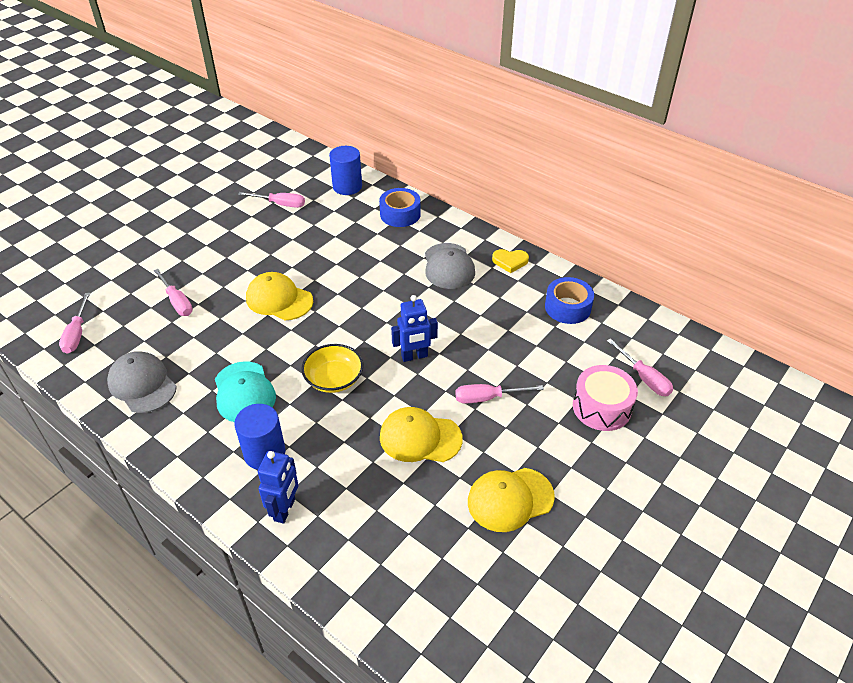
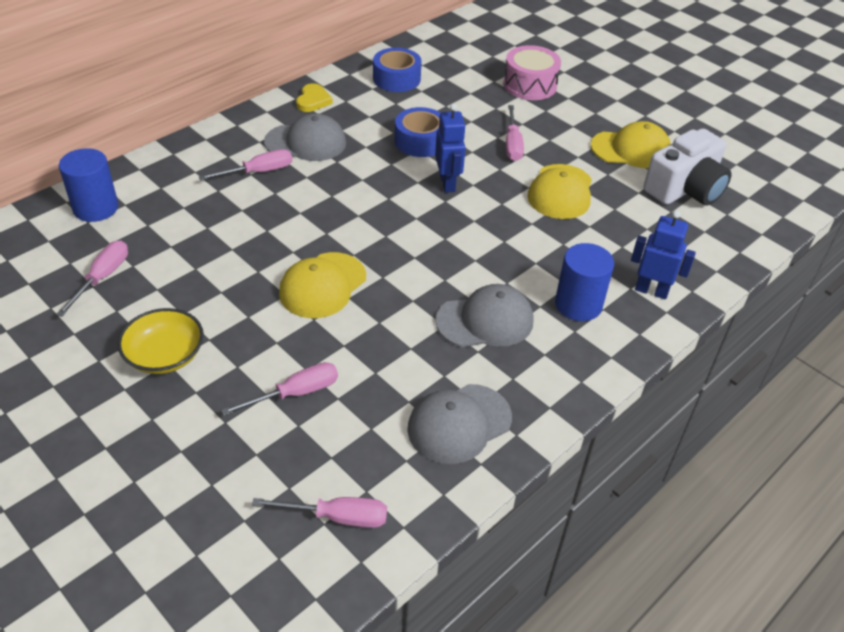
camera: 85 degrees left, 0 degrees up
(244, 392) = (485, 321): turquoise cap -> grey cap
(334, 379) = (473, 245): yellow bowl -> yellow bowl (165, 355)
(400, 214) = (186, 167): blue tape -> blue tape (420, 141)
(450, 549) = (685, 189): none -> white camera
(510, 499) = (631, 149): yellow cap -> yellow cap turned 75 degrees counterclockwise
(644, 378) = (497, 58): pink screwdriver -> pink screwdriver (258, 172)

